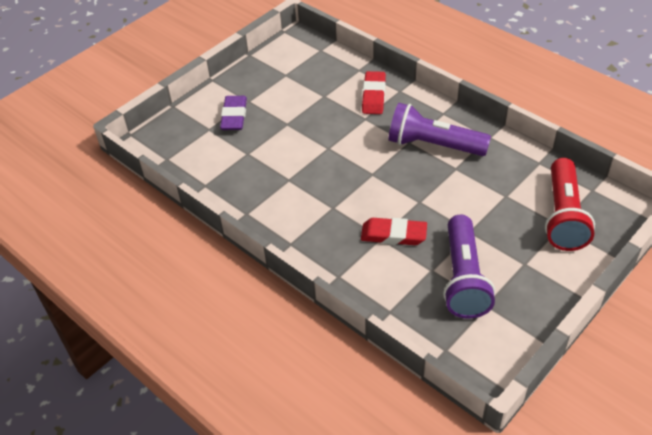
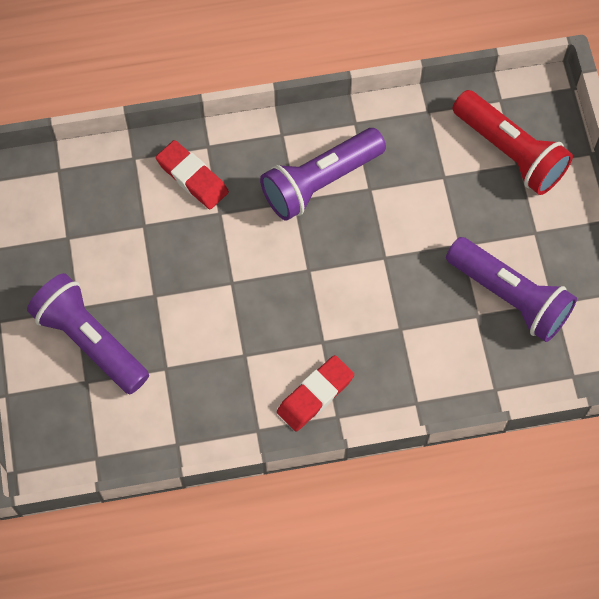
camera: 55 degrees left, 20 degrees up
(234, 116) = (90, 341): purple eraser -> purple flashlight
(393, 235) = (407, 314): red eraser -> red eraser (315, 395)

